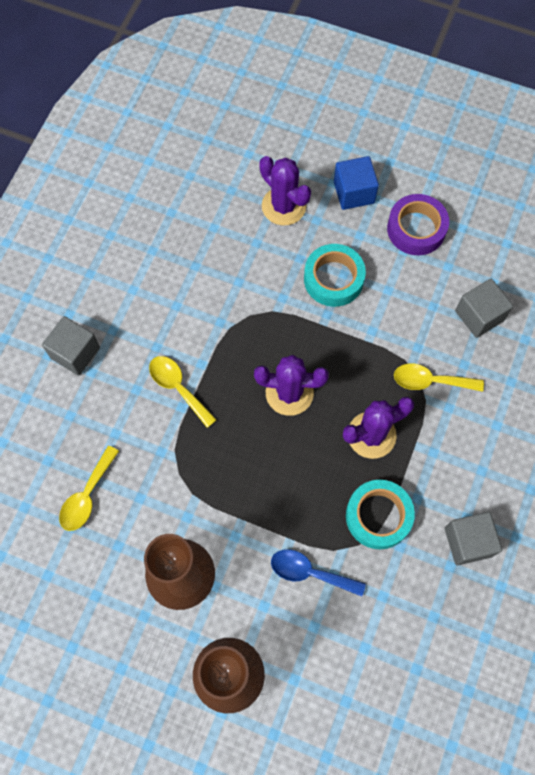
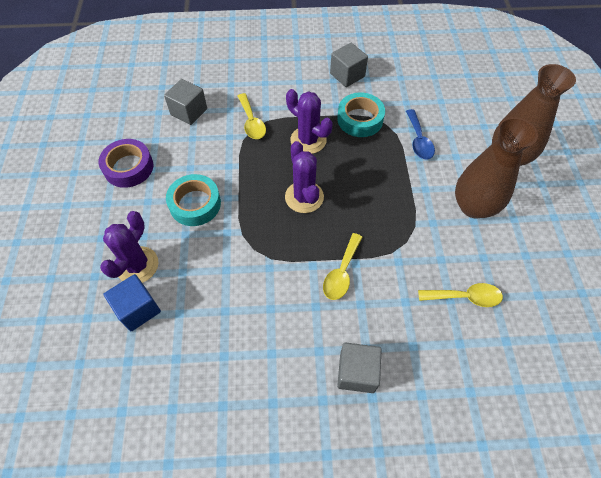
camera: 115 degrees left, 10 degrees down
(354, 192) = (106, 219): blue cube -> blue cube (138, 309)

